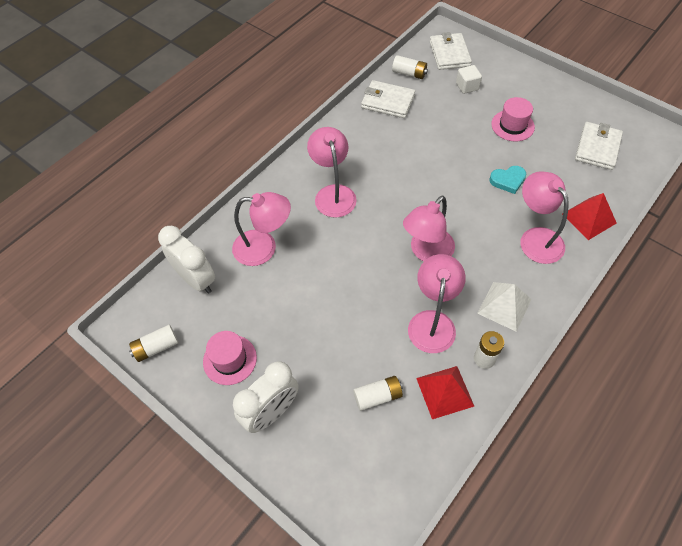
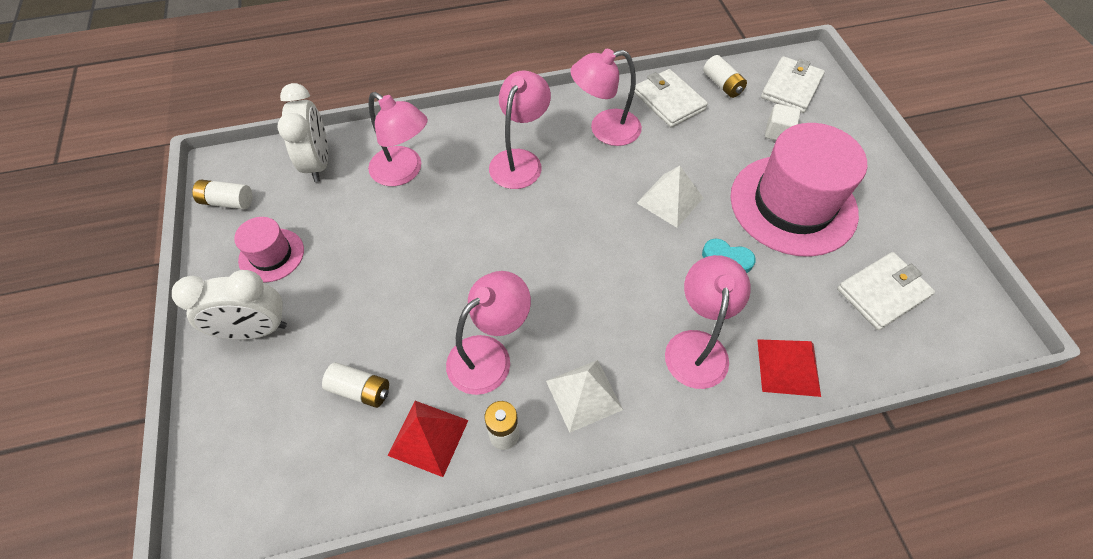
camera: 35 degrees right, 0 degrees up
(426, 252) = (556, 279): pink lamp -> pink lamp (605, 130)
(445, 163) = (670, 200): none -> white pyramid
(512, 125) = (793, 205): pink hat -> pink hat, size x2.06

